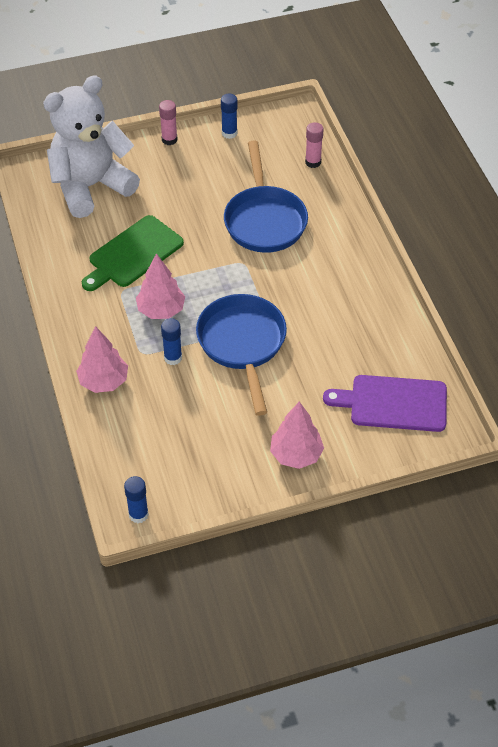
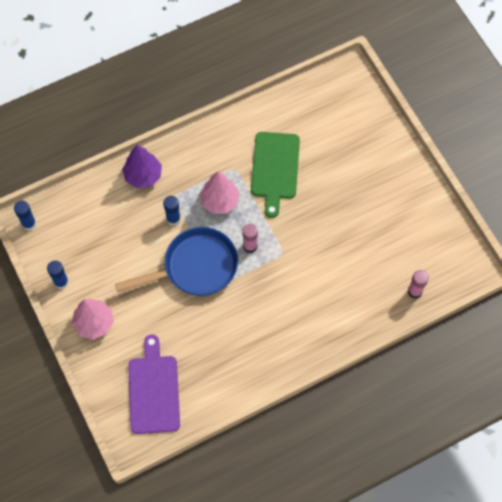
camera: 80 degrees right, 15 degrees up
(91, 186) = (343, 121): white teddy bear -> none
(103, 381) = (143, 175): pink tree -> purple tree
(133, 254) = (275, 169): green cutting board -> green cutting board turned 120 degrees counterclockwise
(169, 140) = (413, 169): pink glue stick -> pink glue stick (250, 246)
(229, 133) = (434, 216): blue glue stick -> blue glue stick (61, 282)
(264, 220) = (334, 262): blue pan -> none

